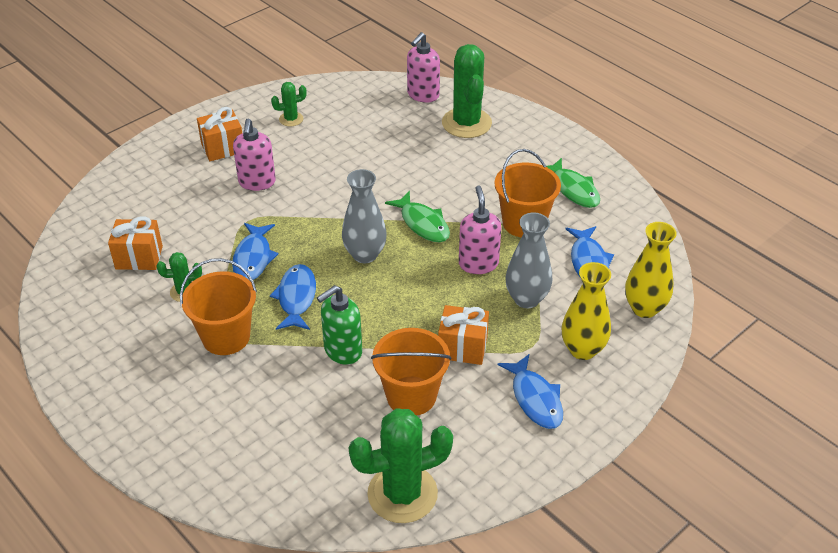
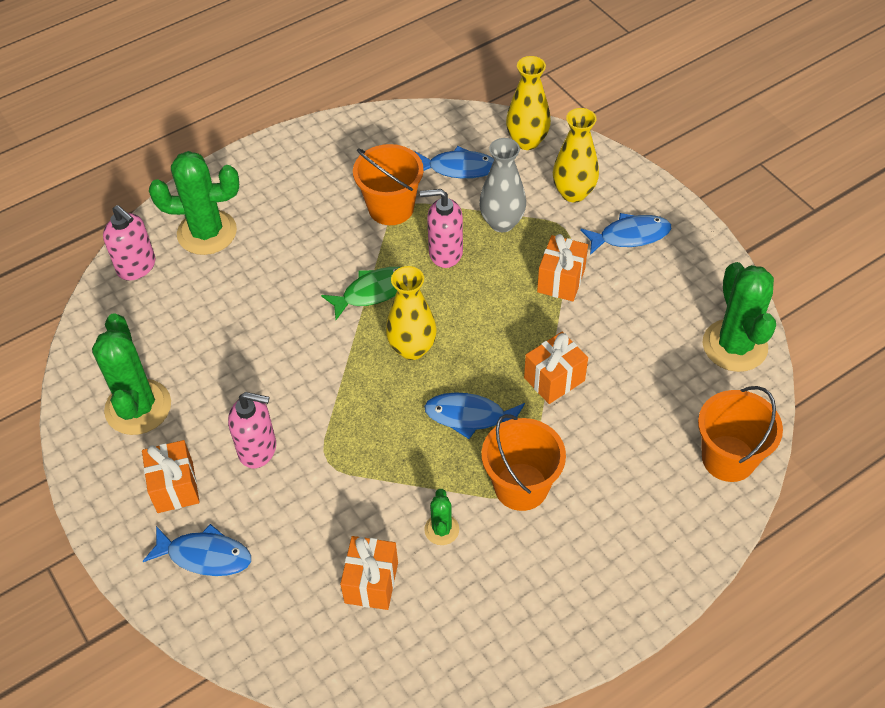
camera: 80 degrees left, 10 degrees up
(253, 258) = (397, 457): blue fish -> blue fish (205, 556)
(291, 119) = (138, 407): green cactus -> green cactus, size x2.04
(342, 351) = (554, 379): green soap dispenser -> orange gift
(365, 254) = (412, 348): grey vase -> yellow vase
(411, 396) = (619, 327): orange bucket -> orange bucket (728, 458)
(573, 190) = (348, 161): green fish -> none

